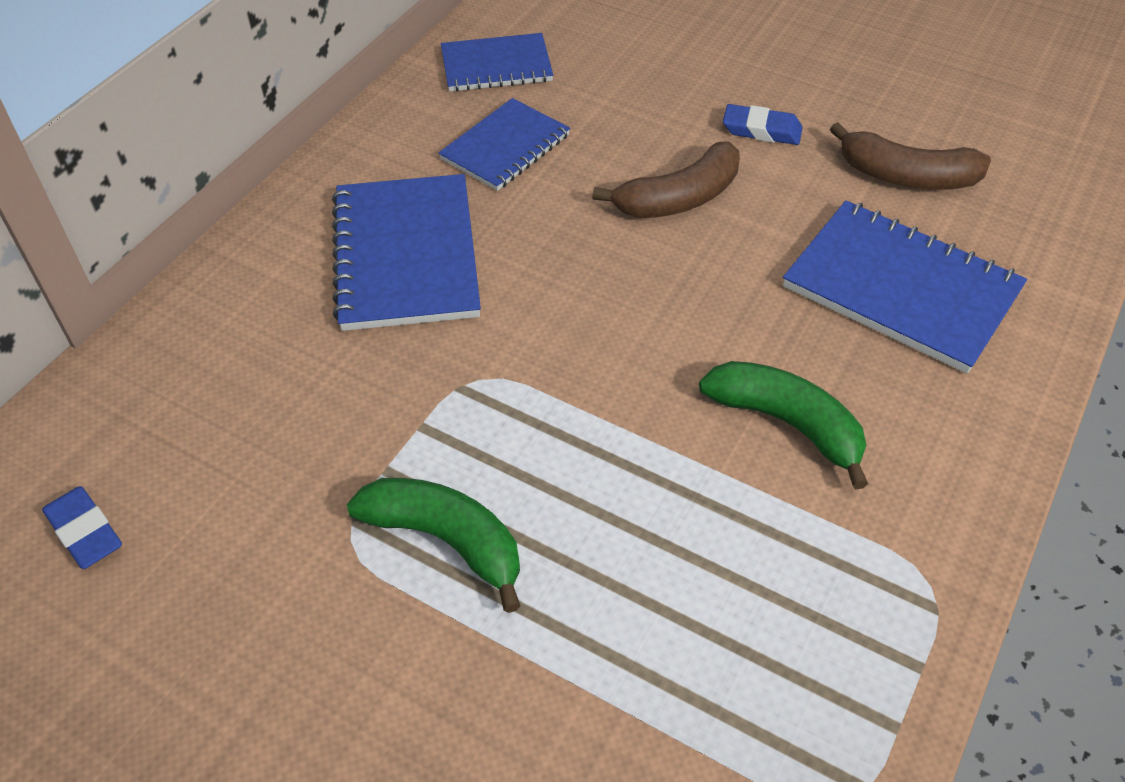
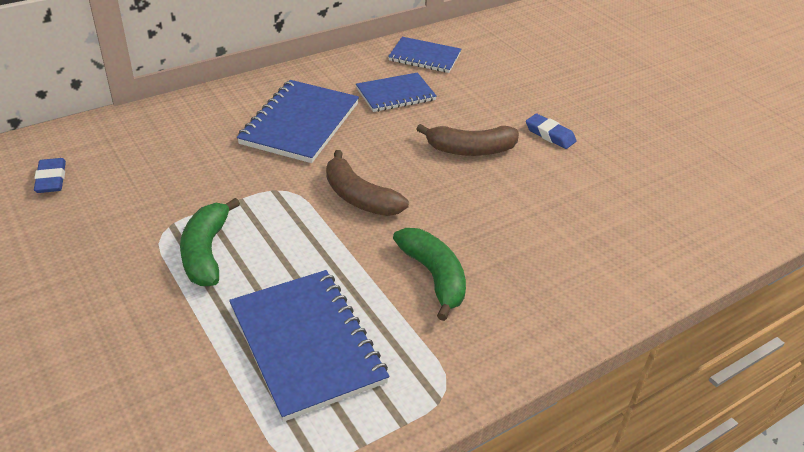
camera: 25 degrees right, 10 degrees down
(446, 540) = (206, 252): green banana -> green banana turned 150 degrees counterclockwise
(901, 288) = (564, 240): blue notebook -> blue notebook (307, 344)
(906, 176) = (620, 187): brown banana -> brown banana (359, 197)

